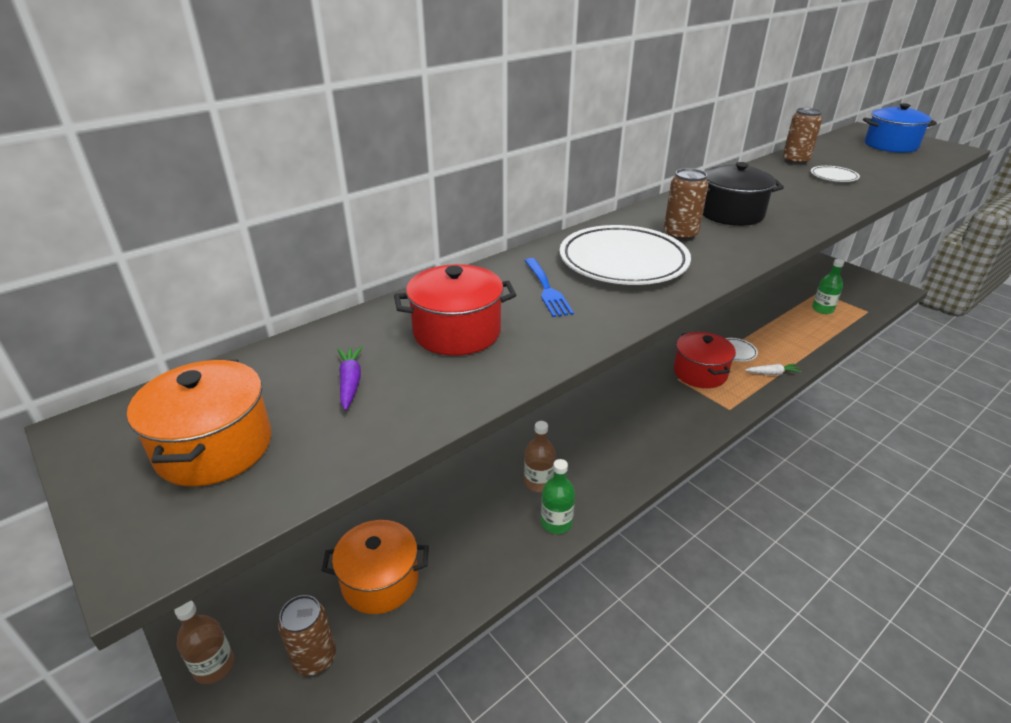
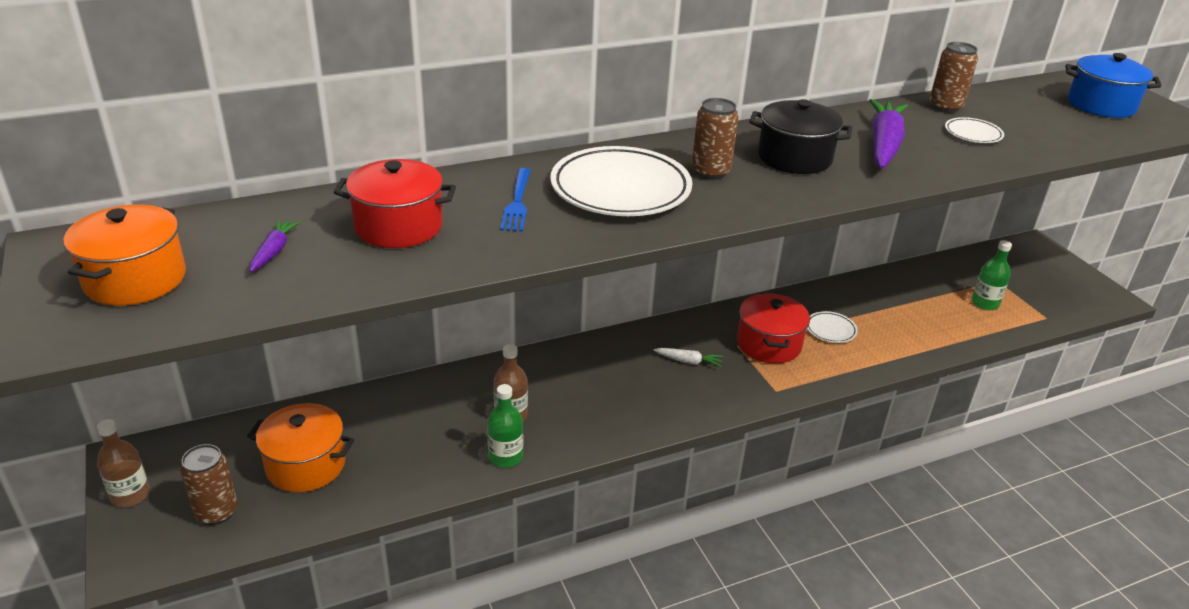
camera: 15 degrees right, 0 degrees up
(772, 373) = (858, 363): white carrot -> white carrot (688, 361)
(783, 194) = (883, 145): none -> purple carrot

